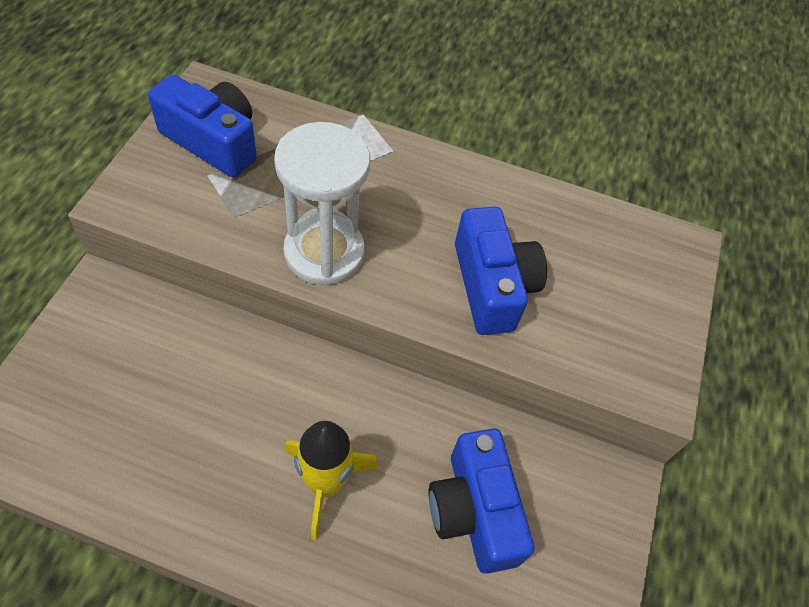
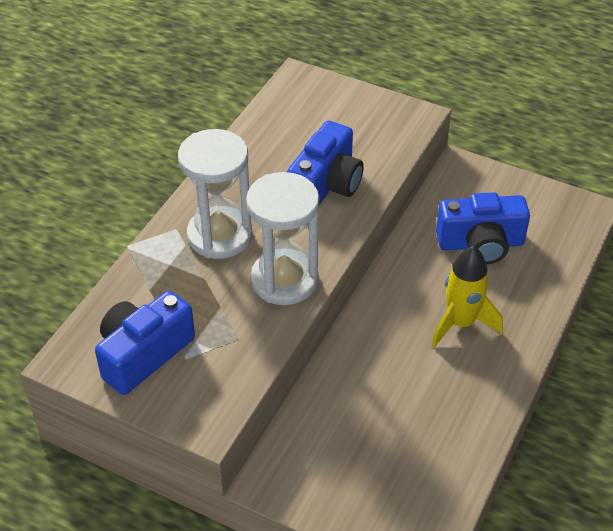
camera: 75 degrees left, 10 degrees down
(387, 188) = (219, 235): none -> white hourglass
(492, 286) = (326, 185): blue camera -> blue camera turned 120 degrees clockwise

